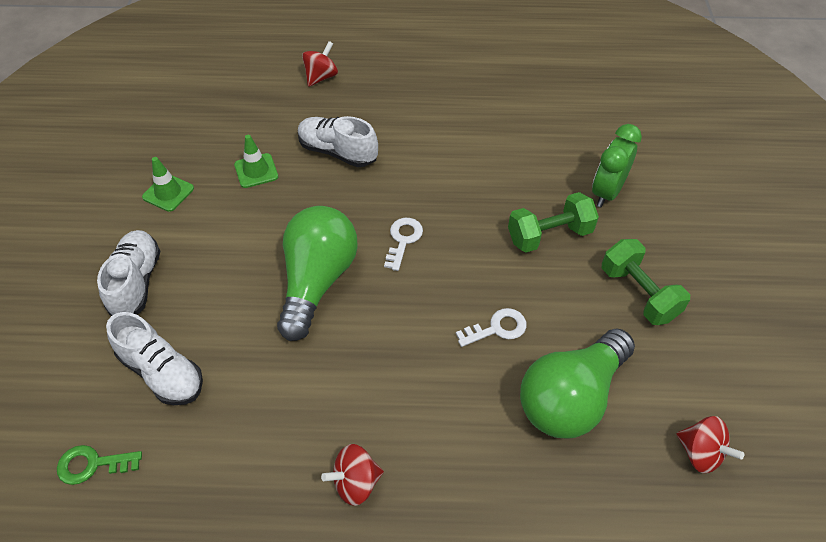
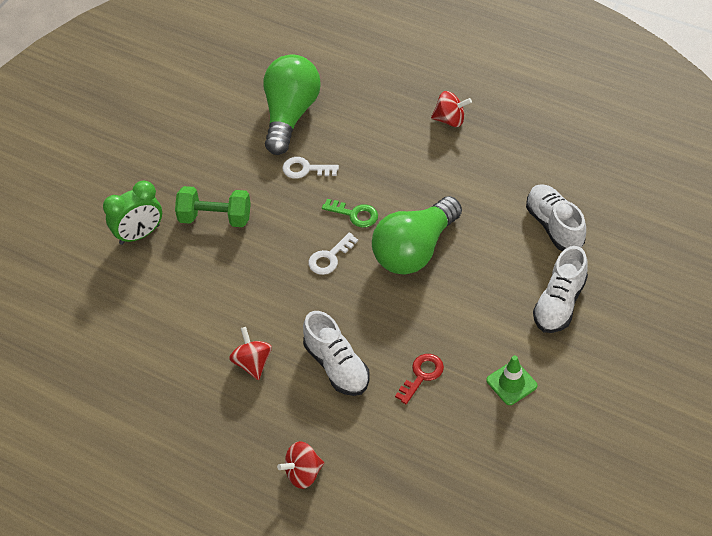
camera: 150 degrees left, 0 degrees up
(92, 464) = (613, 186): green key -> green key (355, 214)
(256, 171) = (422, 375): green traffic cone -> red key
(571, 397) = (290, 115): green light bulb -> green light bulb turned 60 degrees counterclockwise
(638, 294) = (190, 155): green dumbbell -> none
(700, 453) = (240, 64): red spinning top -> red spinning top (252, 363)

